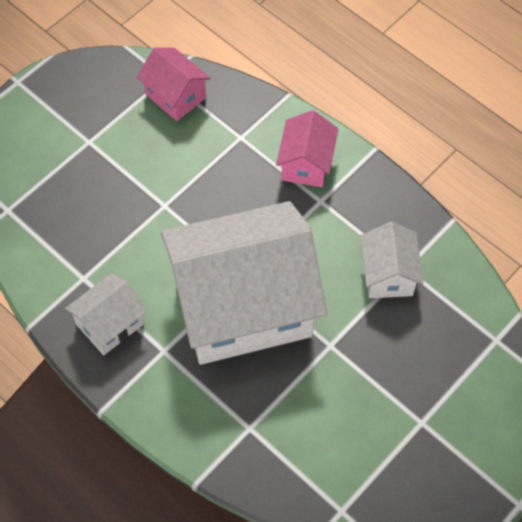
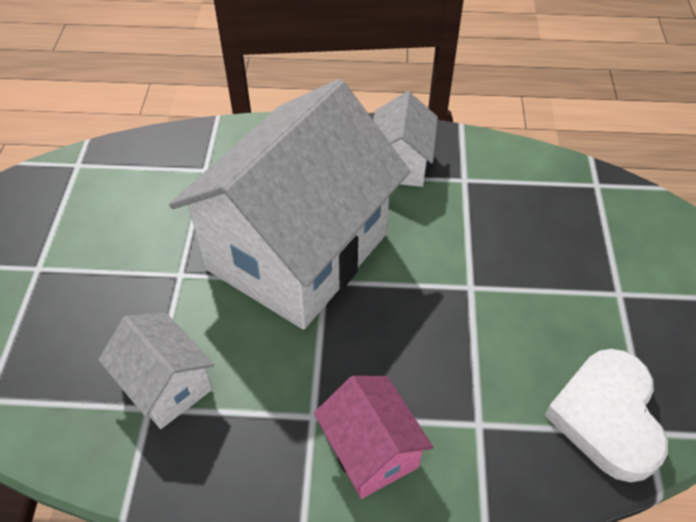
camera: 140 degrees right, 10 degrees down
(175, 96) = (607, 417): pink house -> white heart

